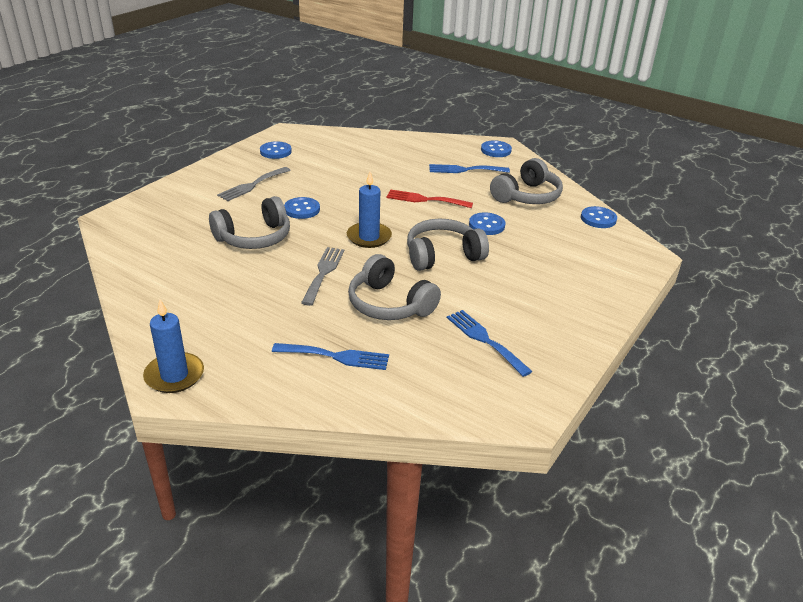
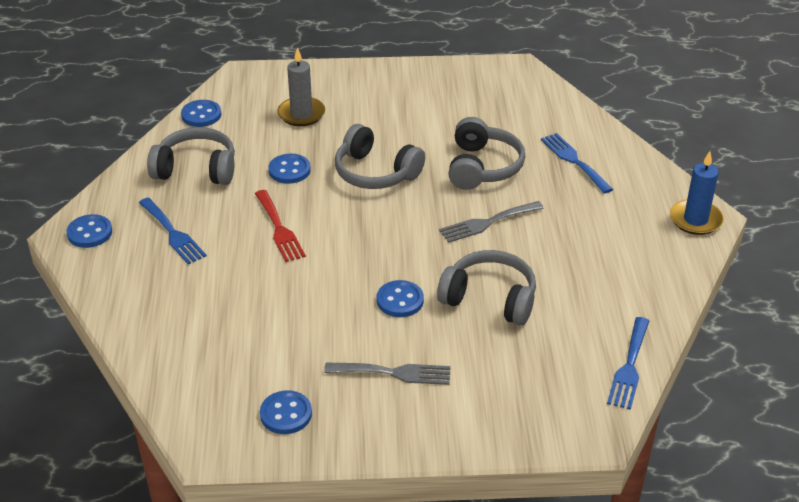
camera: 125 degrees left, 5 degrees up
(369, 237) = (397, 228): blue candle -> none
(484, 340) = (466, 108): blue fork -> blue fork (629, 367)
(559, 257) = (301, 114): none -> grey candle

